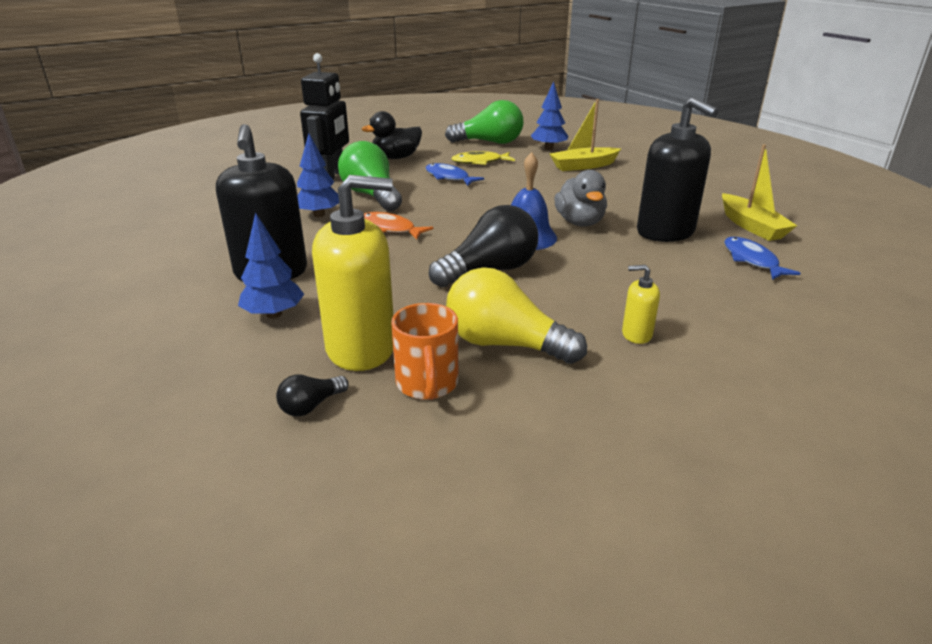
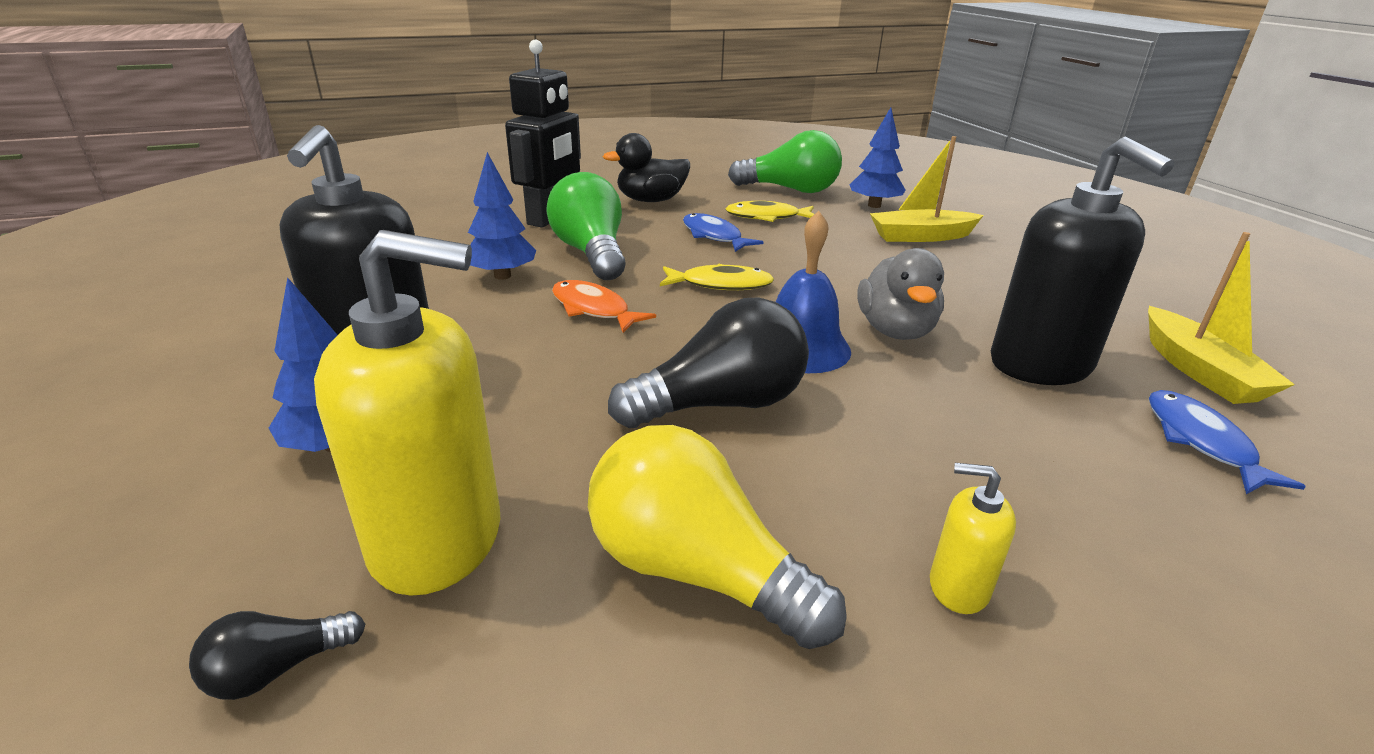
camera: 10 degrees right, 0 degrees up
(427, 384) = (514, 650): orange mug -> none
(465, 207) = (720, 284): none -> yellow fish

